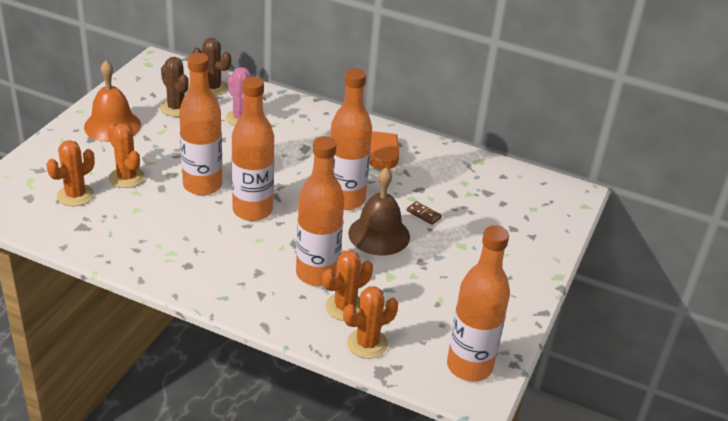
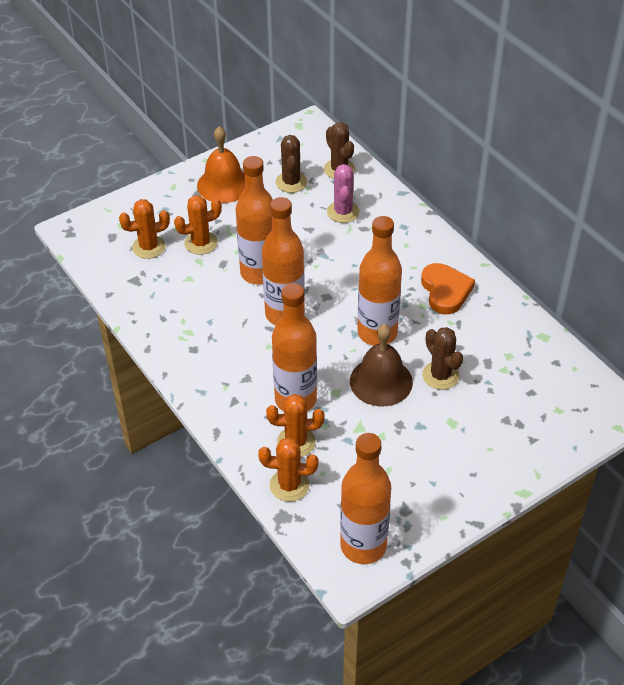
camera: 35 degrees right, 10 degrees up
(126, 177) = (201, 243): orange cactus -> orange cactus turned 75 degrees clockwise
(423, 214) = (440, 375): brown domino -> brown cactus

